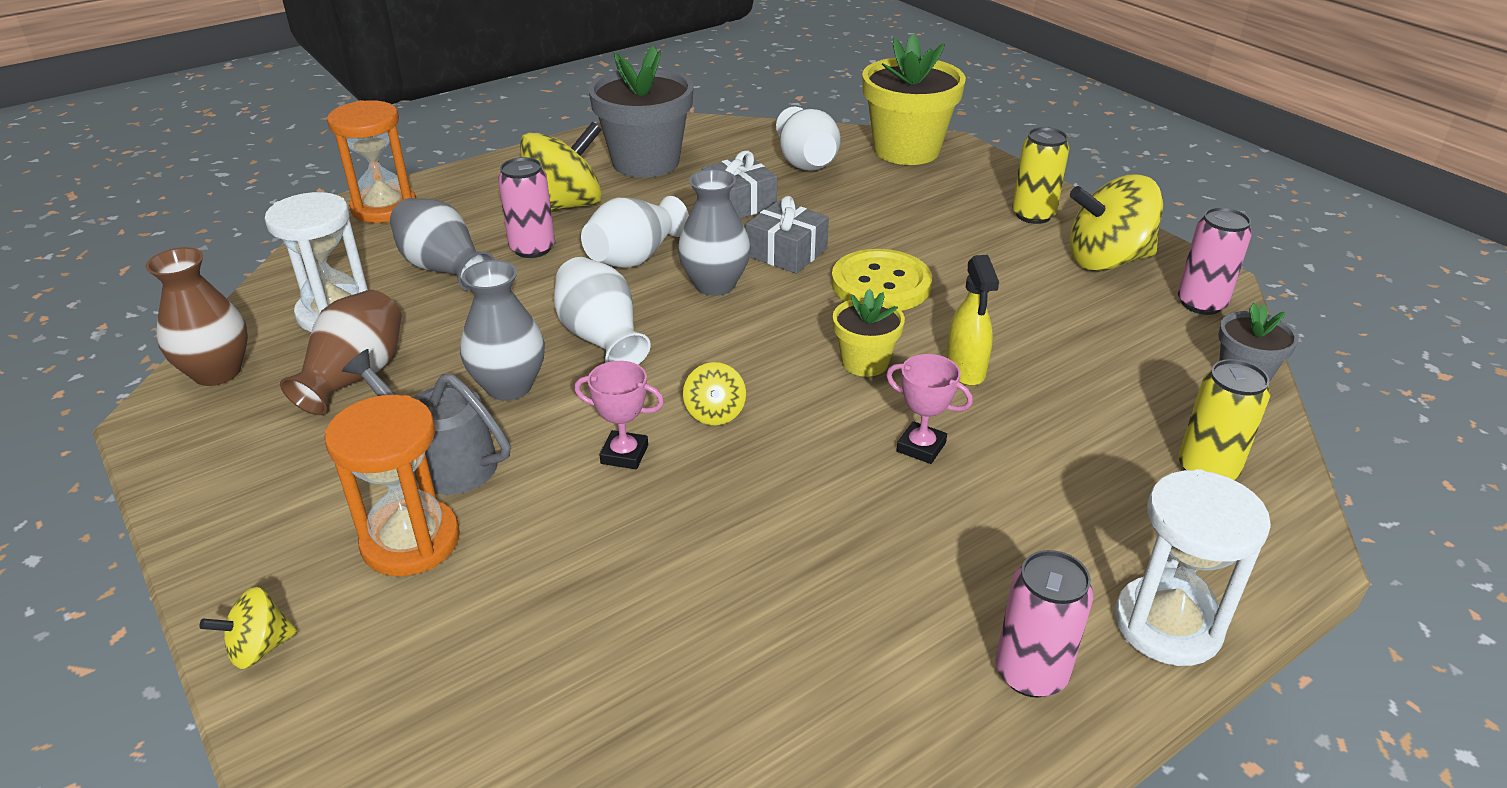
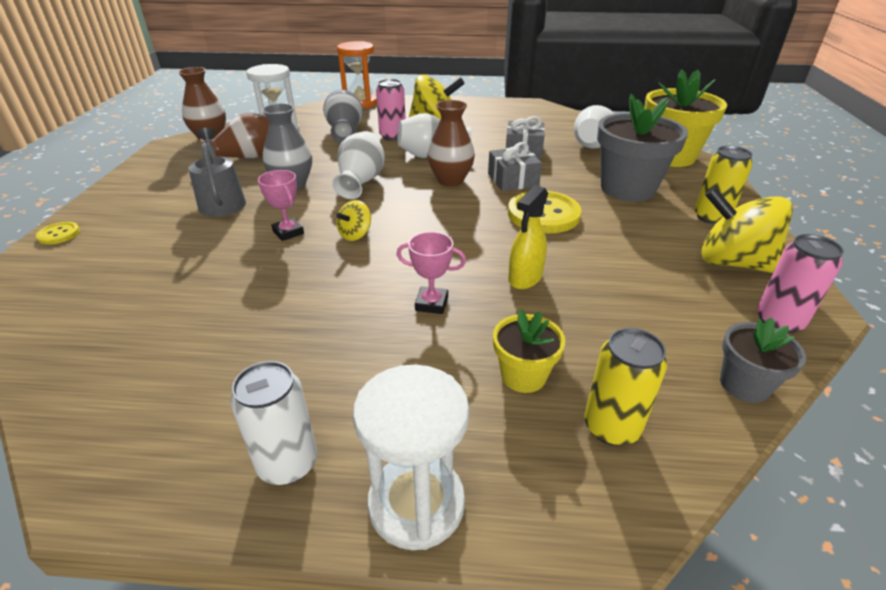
camera: 40 degrees right, 0 degrees up
(259, 648) = (59, 234): yellow spinning top -> yellow button
(411, 541) = (160, 224): orange hourglass -> none
(646, 162) = (503, 119): grey flower pot -> grey flower pot (627, 188)
(715, 285) = (450, 180): grey vase -> brown vase
(865, 362) = (470, 247): yellow flower pot -> yellow flower pot (523, 375)
(921, 447) = (431, 303): pink trophy -> pink trophy turned 60 degrees counterclockwise
(1031, 673) = (288, 463): pink can -> white can

